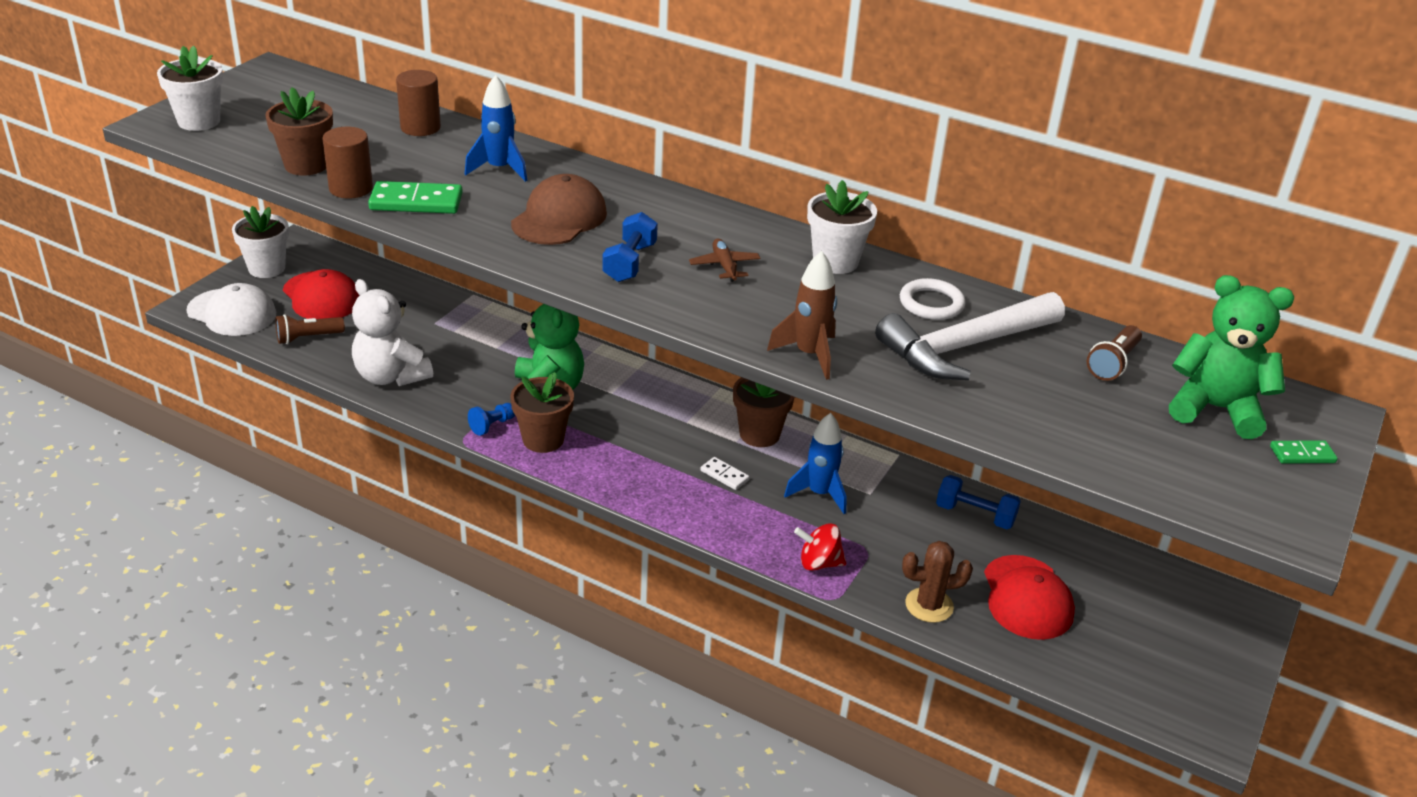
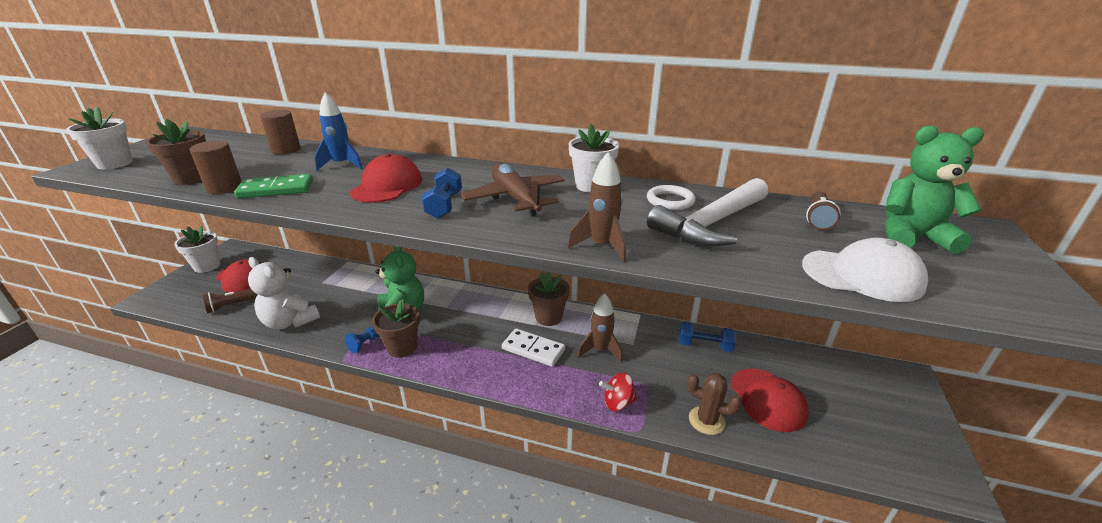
camera: 10 degrees left, 5 degrees down
(232, 313) = (176, 298): white cap -> white cap (862, 275)
(559, 218) = (387, 186): brown cap -> red cap
(724, 266) = (515, 198): brown plane -> brown plane, size x2.01
(724, 475) = (533, 349): white domino -> white domino, size x1.83
(819, 494) = (600, 350): blue rocket -> brown rocket
(929, 605) = (706, 420): brown cactus -> brown cactus turned 45 degrees clockwise
(1302, 455) = (1002, 258): green domino -> none

